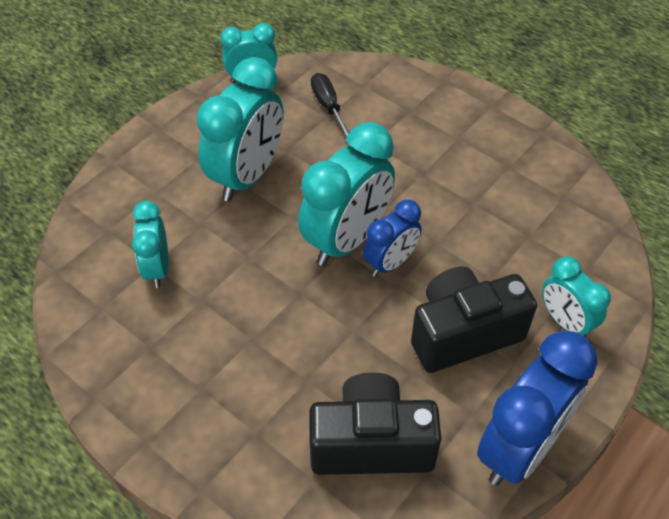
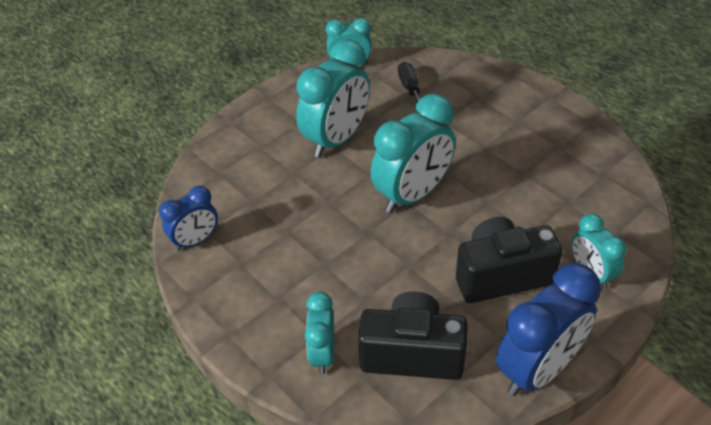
camera: 10 degrees right, 5 degrees down
(157, 268) = (254, 204): turquoise clock -> turquoise clock (323, 353)
(390, 263) = (447, 215): blue clock -> blue clock (196, 240)

